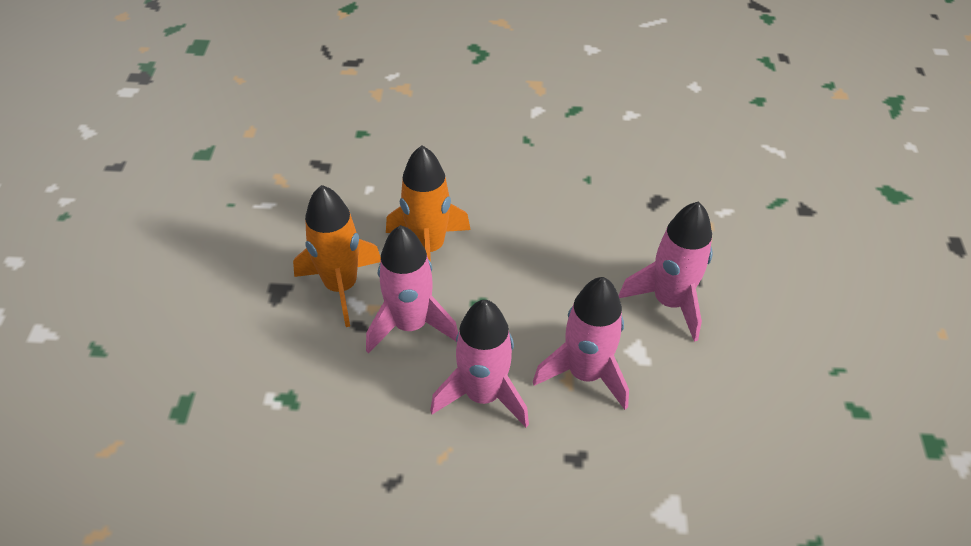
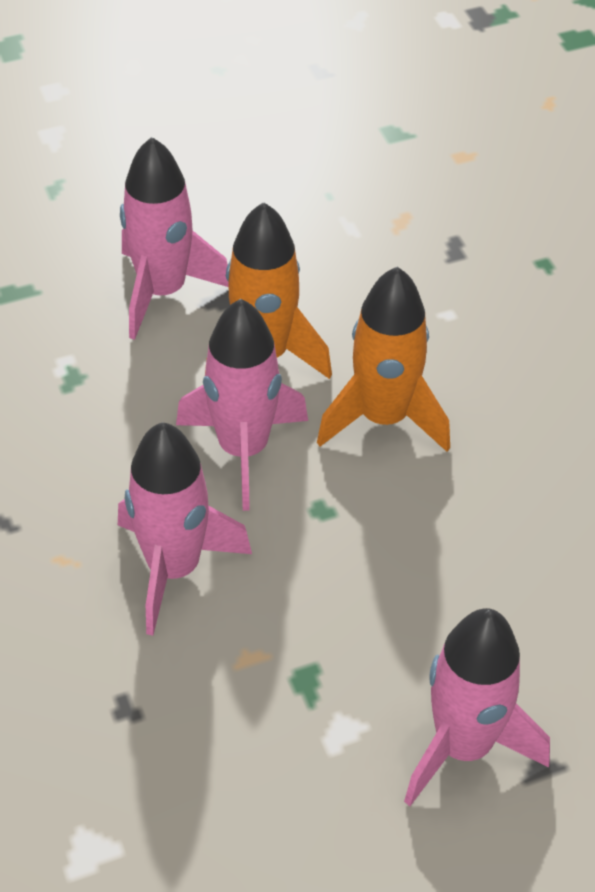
camera: 65 degrees right, 0 degrees up
(585, 373) = (269, 675): pink rocket -> pink rocket (162, 291)

